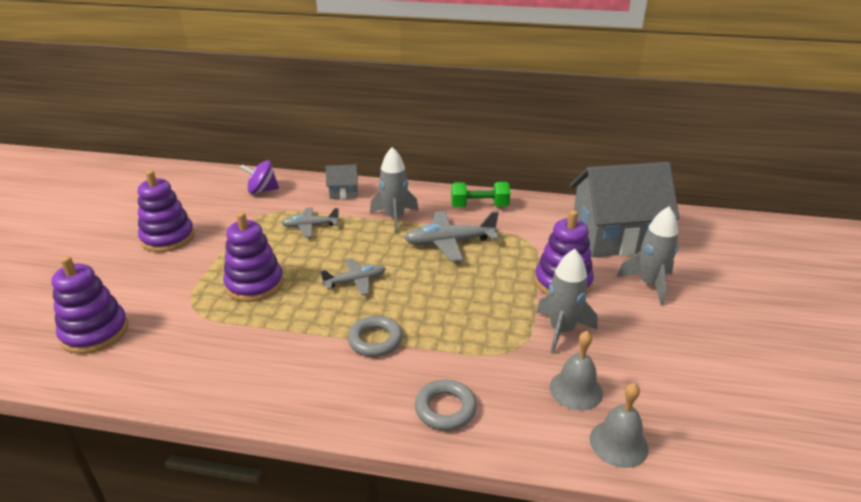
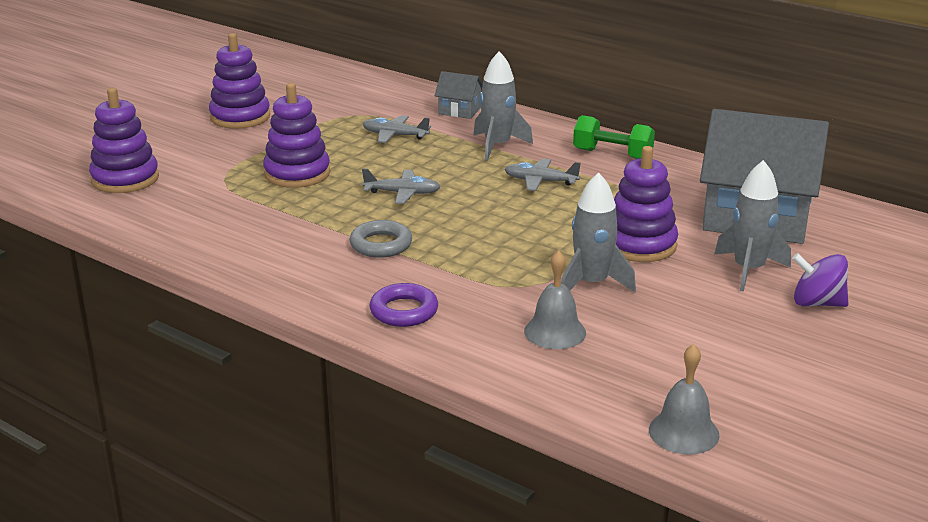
camera: 25 degrees right, 5 degrees down
(262, 190) = (369, 92): purple spinning top -> purple spinning top (817, 303)
(445, 409) = (404, 311): grey ring -> purple ring
(449, 242) = (540, 181): grey plane -> grey plane, size x0.64
(618, 443) = (556, 380): grey bell -> grey bell (683, 432)

